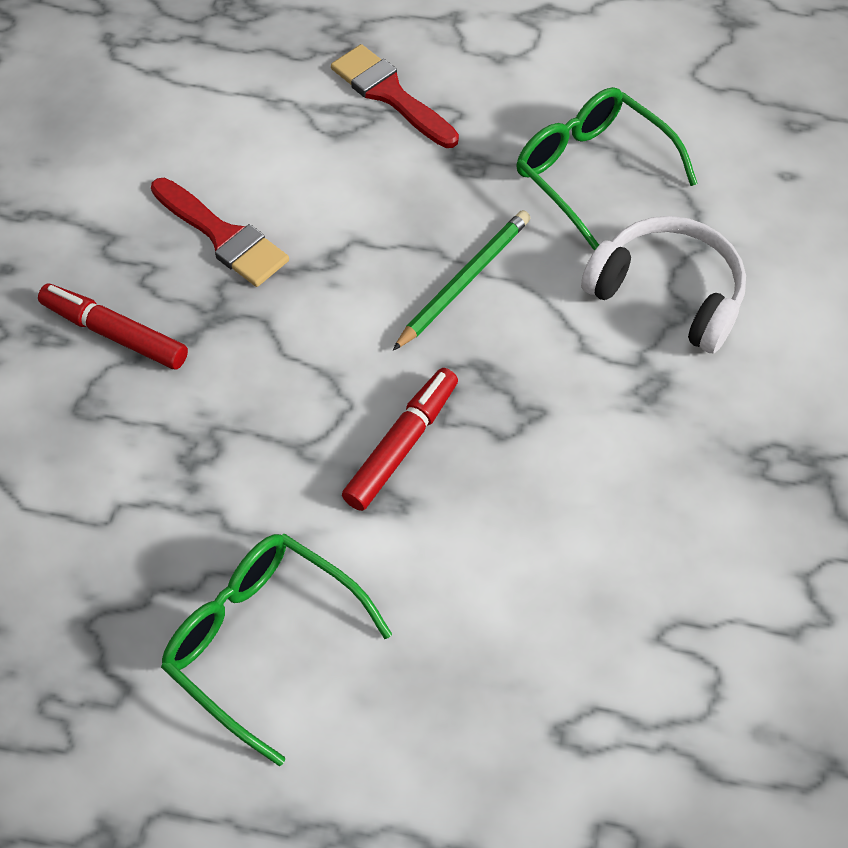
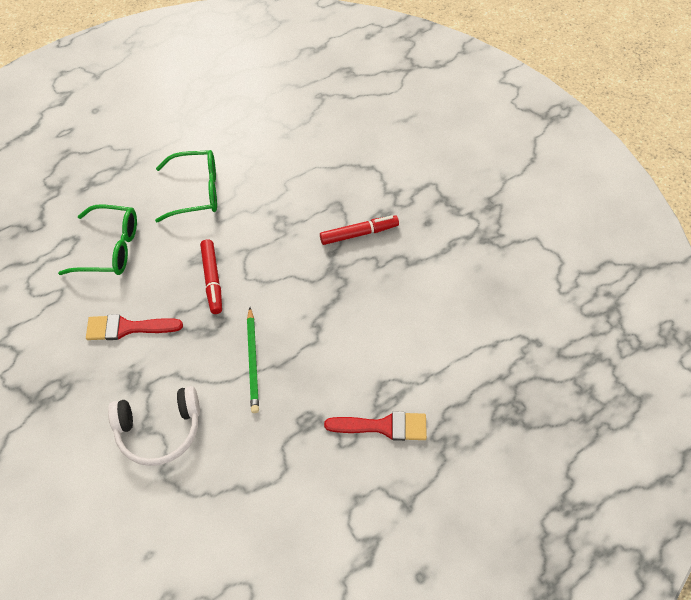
camera: 135 degrees right, 0 degrees up
(223, 236) = (368, 298): red brush -> red brush (127, 328)
(591, 172) = (248, 466): green glasses -> green glasses (111, 248)

